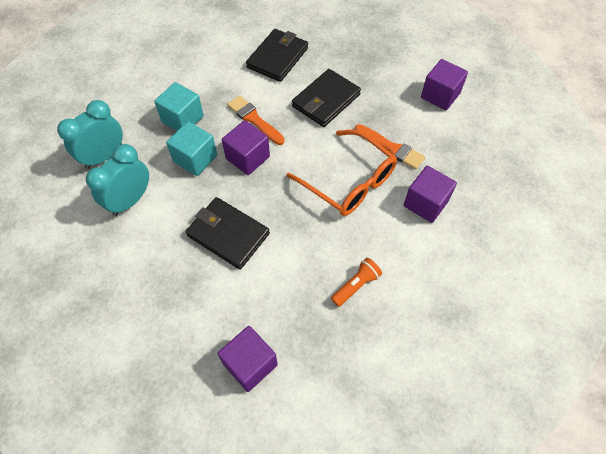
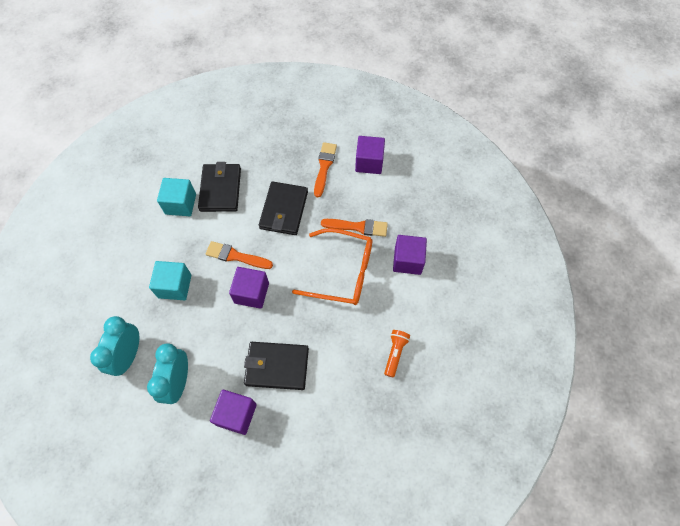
camera: 30 degrees left, 5 degrees up
(195, 159) = (209, 316): turquoise cube -> turquoise cube (180, 204)
(250, 364) = (356, 457): purple cube -> purple cube (236, 414)
(390, 80) = (324, 167): none -> orange brush

